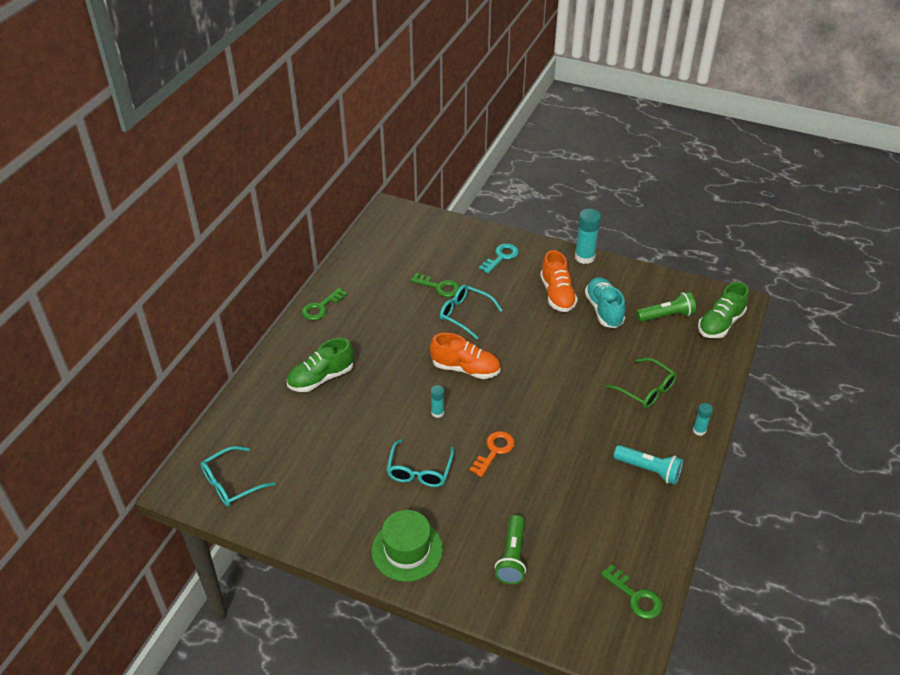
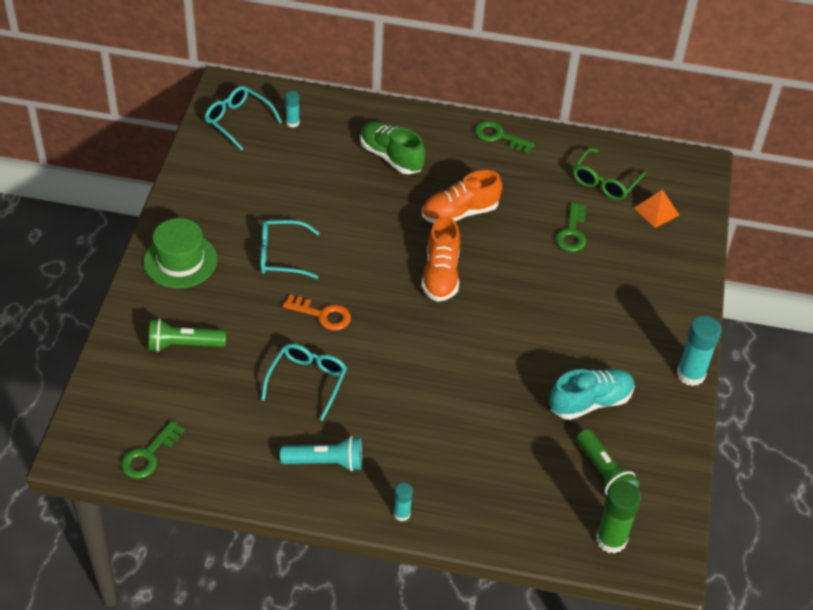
camera: 75 degrees right, 5 degrees up
(429, 240) = (656, 211): none -> orange pyramid
(437, 413) = (366, 259): turquoise glue stick -> turquoise glue stick (292, 122)
(465, 314) = (532, 262): turquoise glasses -> turquoise glasses (307, 381)
(501, 257) = (653, 285): turquoise key -> none
(557, 294) = (602, 350): orange shoe -> orange shoe (459, 213)
(646, 390) = (456, 455): green glasses -> green glasses (605, 182)
(649, 470) = (326, 462): turquoise flashlight -> turquoise flashlight turned 105 degrees counterclockwise
(720, 324) = (611, 539): green shoe -> green glue stick

